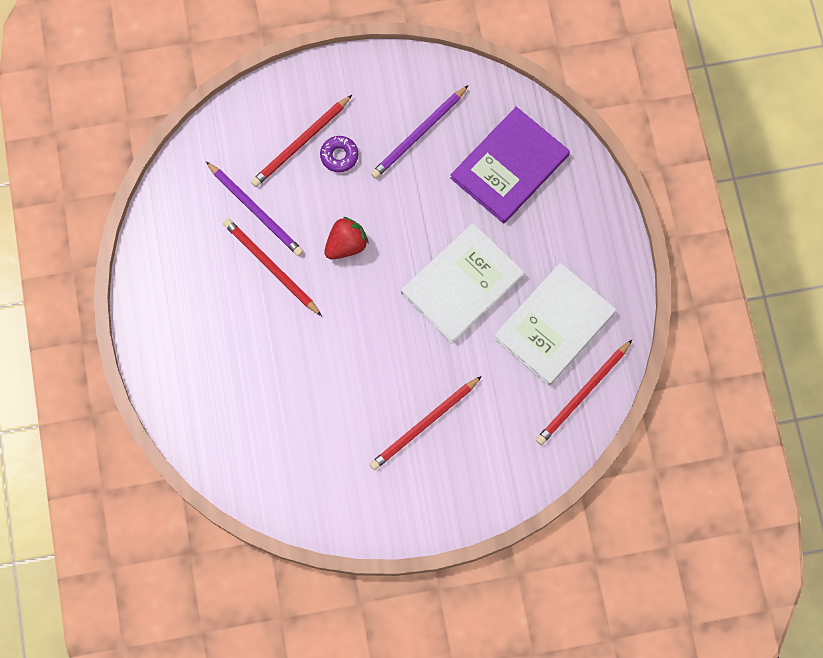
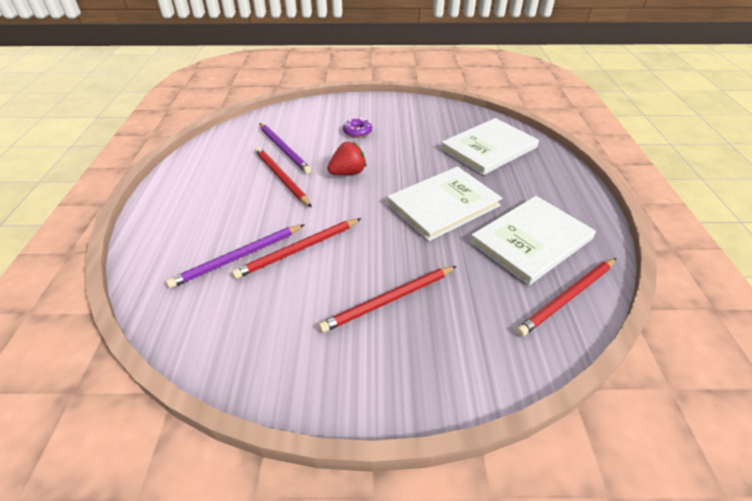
camera: 10 degrees right, 30 degrees down
(301, 143) = (331, 124): red pencil -> red pencil (298, 250)
(418, 134) = (419, 128): purple pencil -> purple pencil (238, 257)
(509, 166) = (489, 148): purple book -> white book

